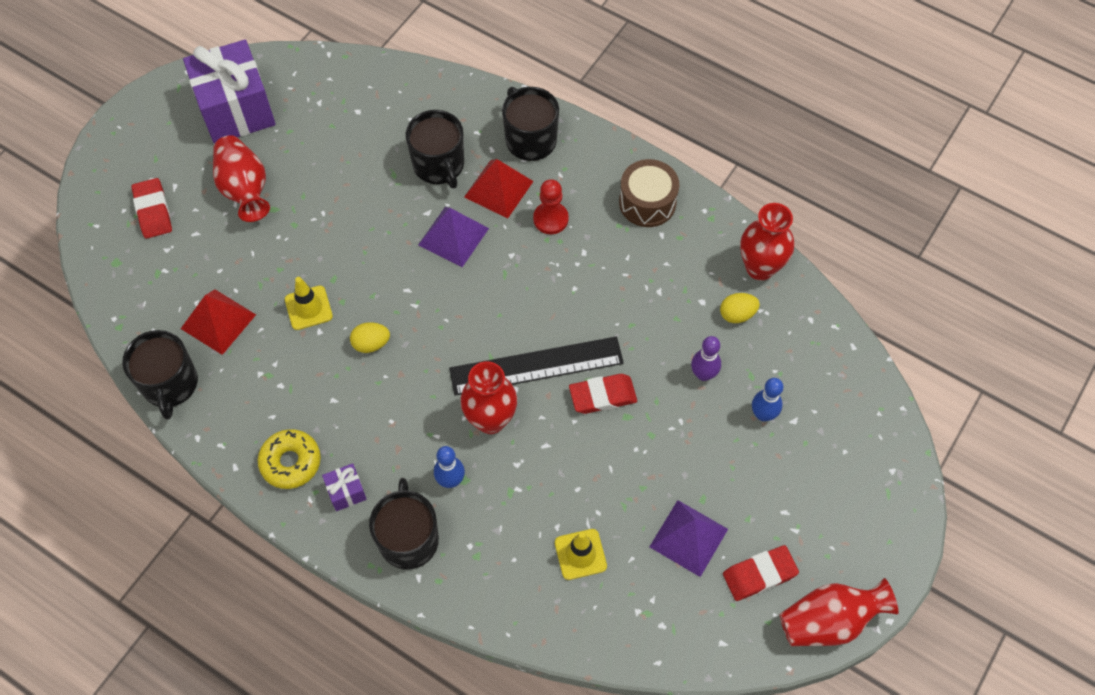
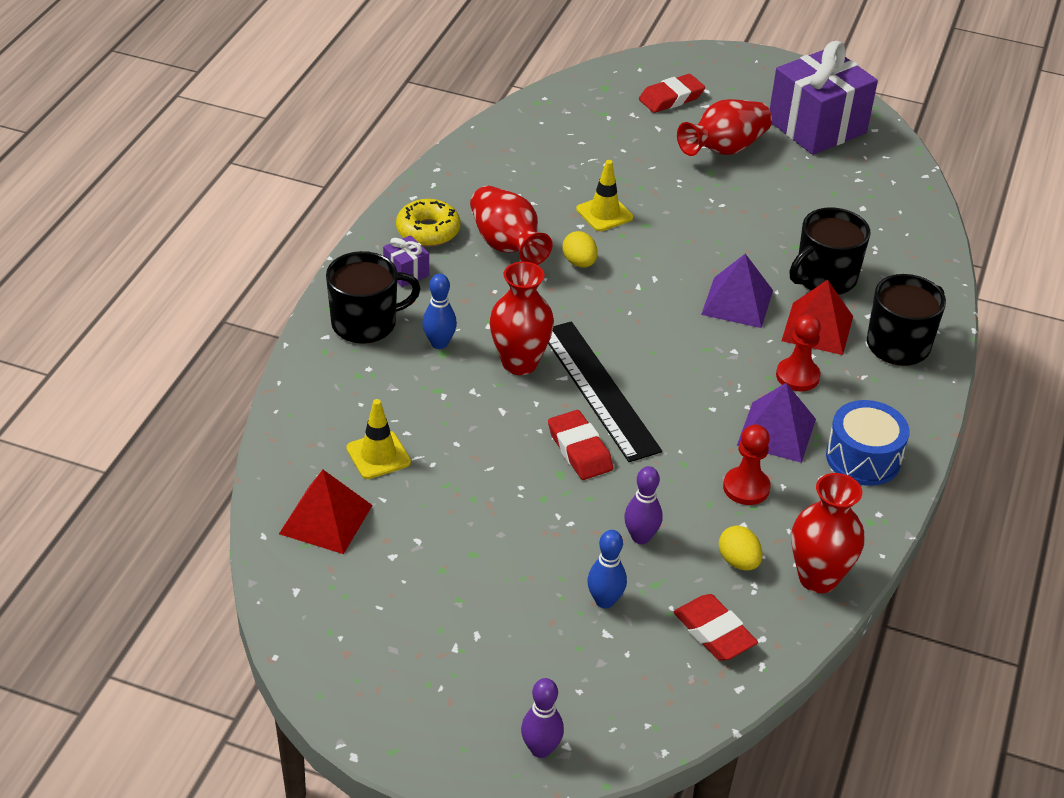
camera: 75 degrees right, 20 degrees down
(170, 384) = (487, 143): black mug -> none
(218, 321) = (566, 159): red pyramid -> red pyramid (326, 519)
(647, 202) = (863, 458): brown drum -> blue drum
(664, 288) = (746, 487): none -> red pawn
(688, 538) = (420, 546): purple pyramid -> purple pyramid (776, 431)
(759, 574) = (388, 617): red eraser -> red eraser (714, 632)
(829, 621) = (341, 692): red vase -> red vase (507, 245)
(894, 488) = (541, 749): none -> purple bowling pin

